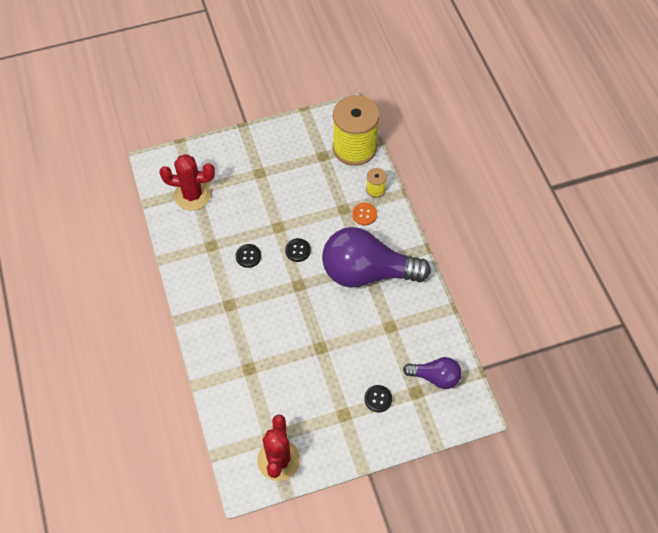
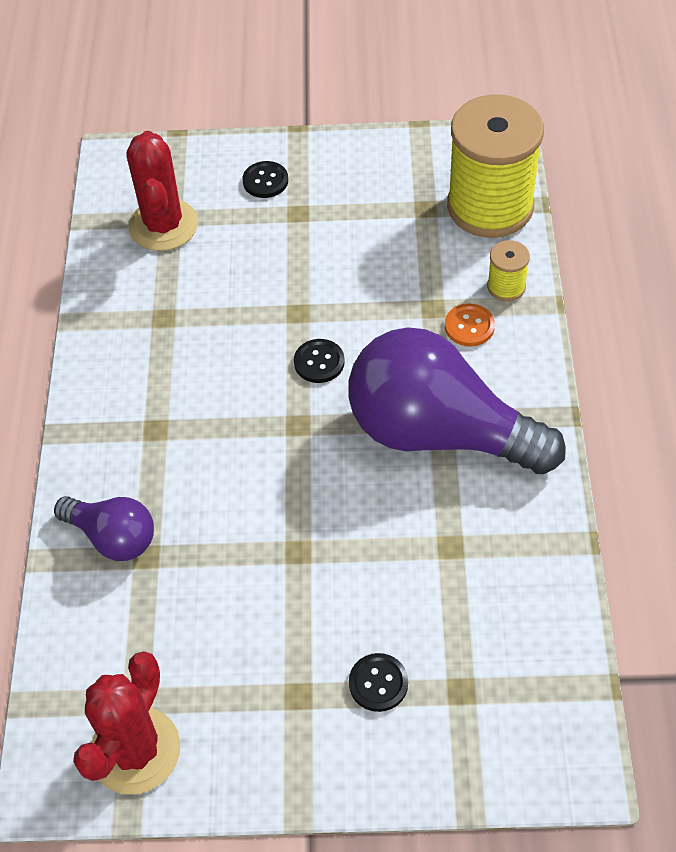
camera: 20 degrees right, 5 degrees down
(192, 195) = (163, 225): red cactus -> red cactus turned 60 degrees clockwise
(248, 256) = (223, 351): black button -> black button (265, 181)
(435, 377) = (511, 671): purple light bulb -> purple light bulb (113, 537)

